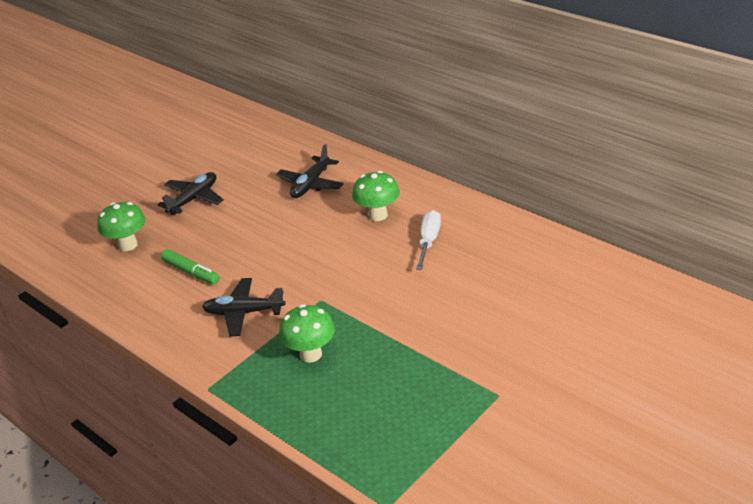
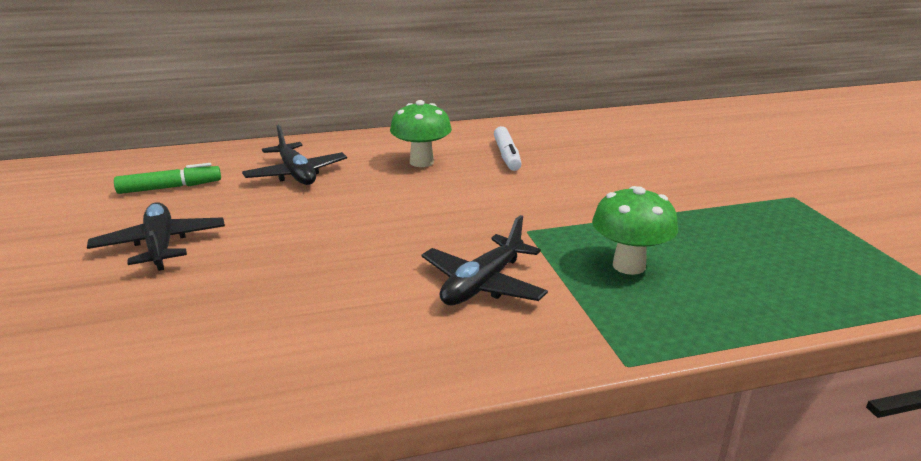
camera: 60 degrees left, 10 degrees down
(128, 245) = (151, 331): green mushroom -> none
(191, 272) = (325, 296): green marker -> green marker (170, 187)
(429, 241) = (507, 156): white screwdriver -> white marker

